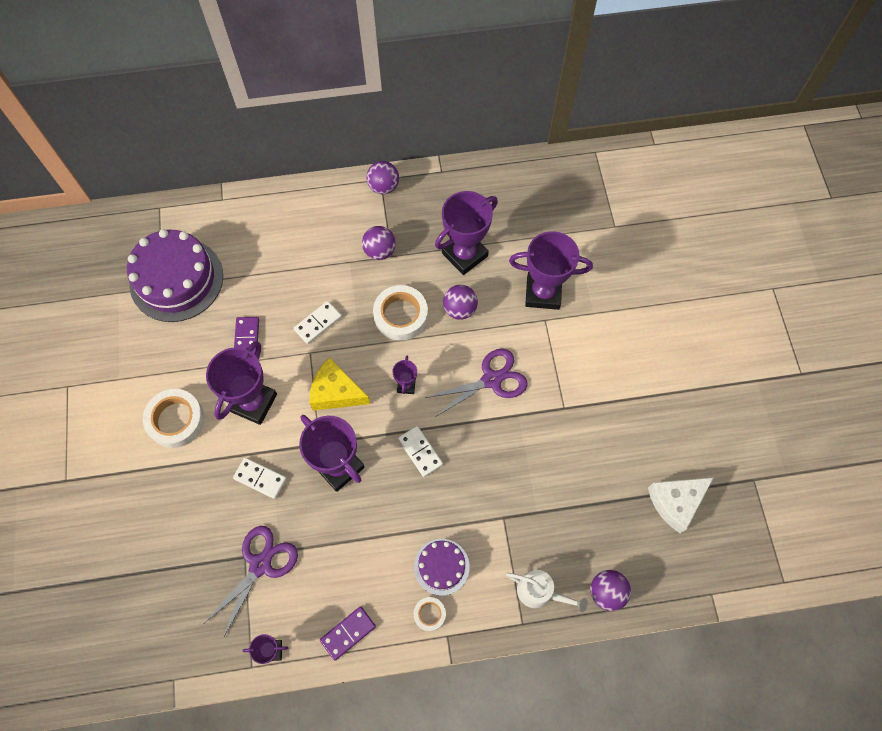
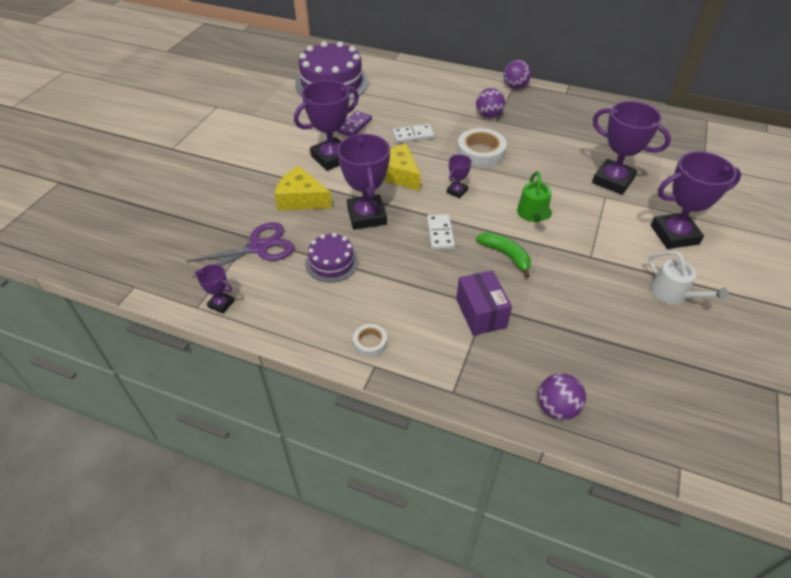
camera: 30 degrees right, 20 degrees down
(176, 420) = (270, 147): white tape -> none
(260, 478) = (301, 199): white domino -> yellow cheese
(348, 633) = (290, 322): purple domino -> none
(441, 566) = (405, 314): purple cake -> purple cake (332, 262)
(459, 309) = (532, 165): purple ball -> none
(464, 254) = (556, 138): purple trophy -> purple trophy (674, 235)
(491, 379) = (533, 214): purple scissors -> green watering can
(492, 447) = (506, 255): none -> green banana
(504, 528) = (481, 313): none -> purple box
(539, 592) = (486, 375): white watering can -> white watering can (673, 294)
(676, 502) = (673, 370): white cheese -> none

